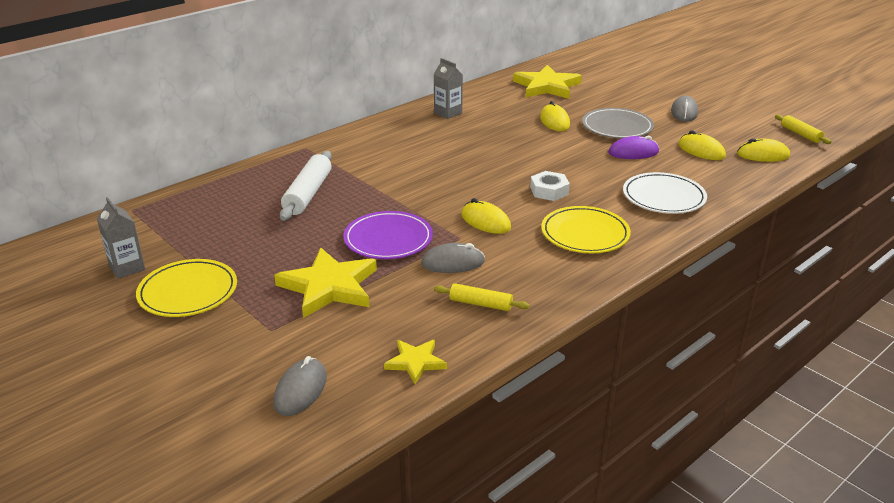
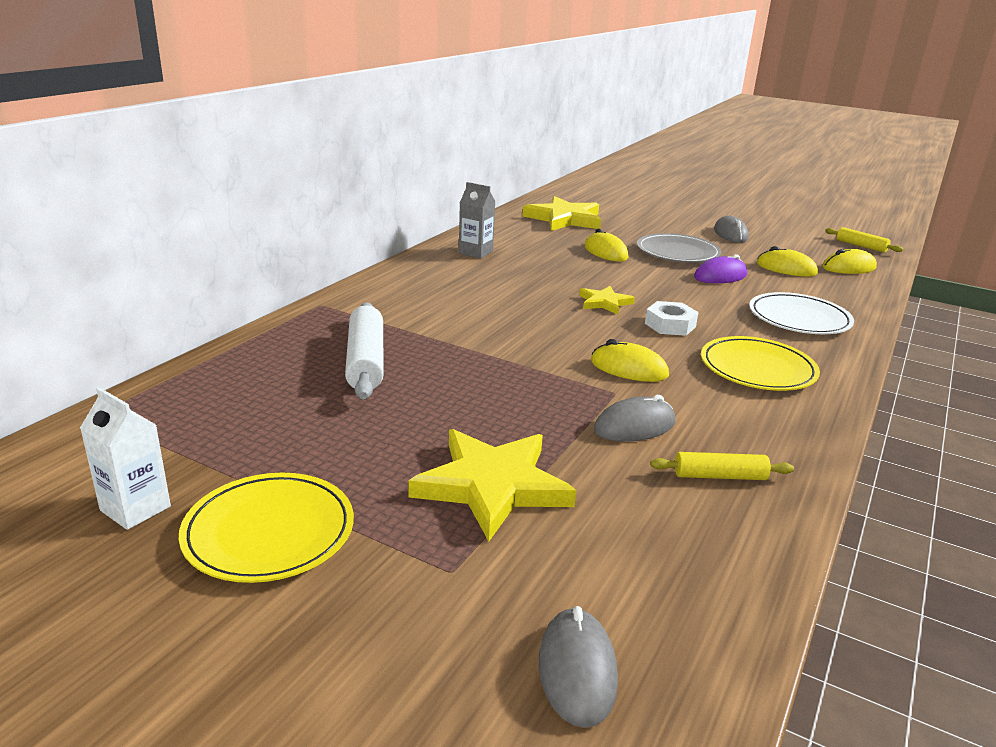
camera: 20 degrees left, 5 degrees down
(127, 268) = (135, 508): grey carton -> white carton
(388, 239) = (523, 407): purple plate -> none
(415, 362) = (710, 581): yellow star -> yellow star (604, 303)

